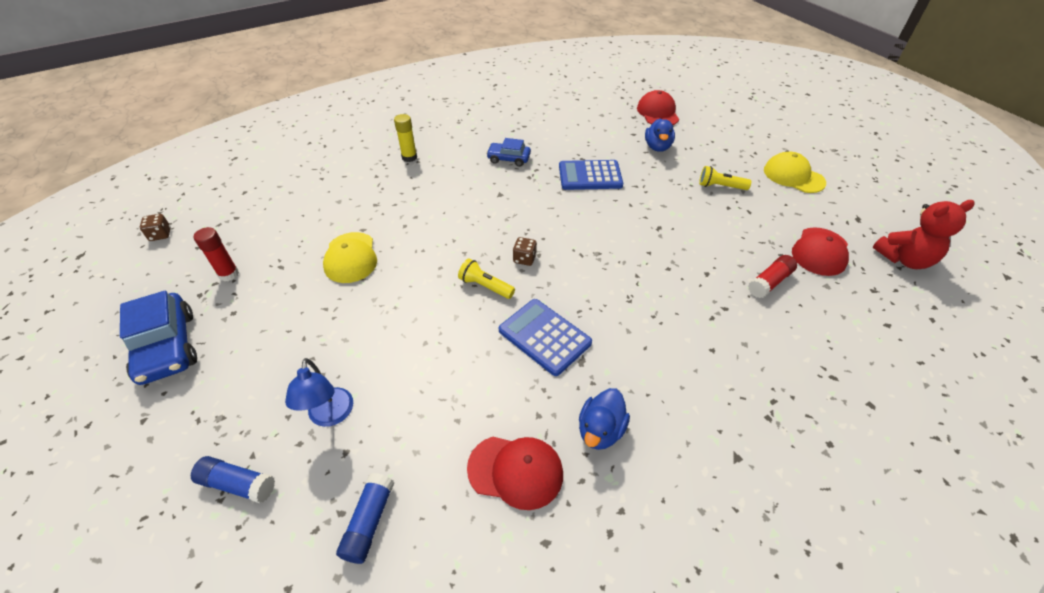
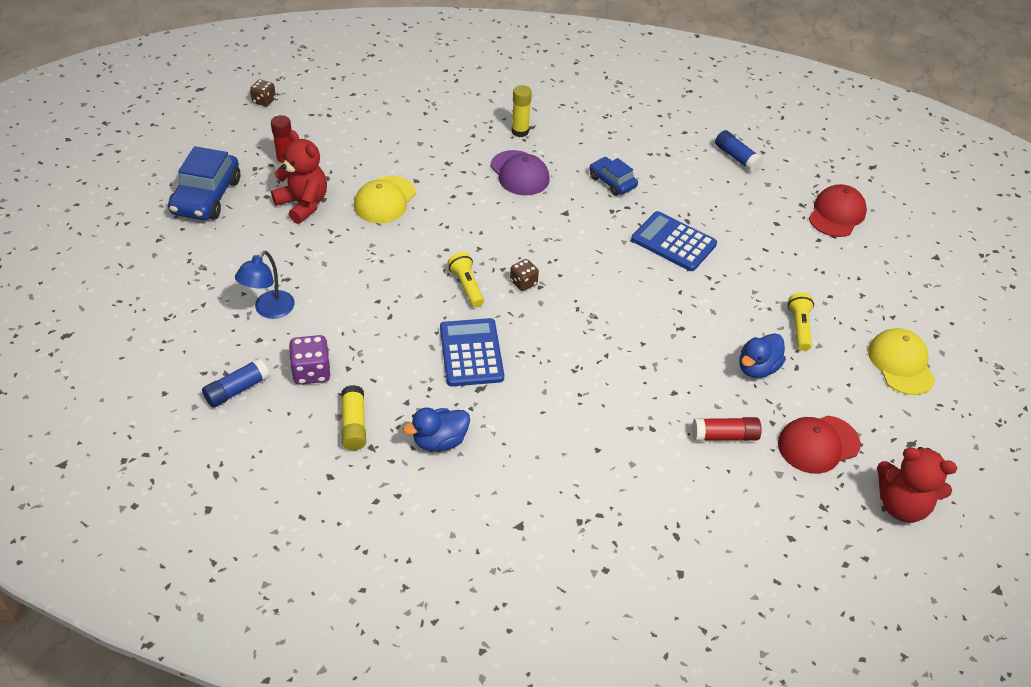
camera: 35 degrees right, 0 degrees up
(237, 484) = (182, 316): blue glue stick -> blue glue stick (736, 157)
(277, 300) = (303, 204): none -> red teddy bear
(427, 448) = (311, 372): none -> purple dice
(439, 184) = (519, 173): none -> purple cap
(516, 471) = (354, 424): red cap -> yellow glue stick
(657, 147) = (784, 251): blue duck -> blue duck (757, 368)
(720, 186) = (799, 327): yellow flashlight -> yellow flashlight turned 45 degrees clockwise

